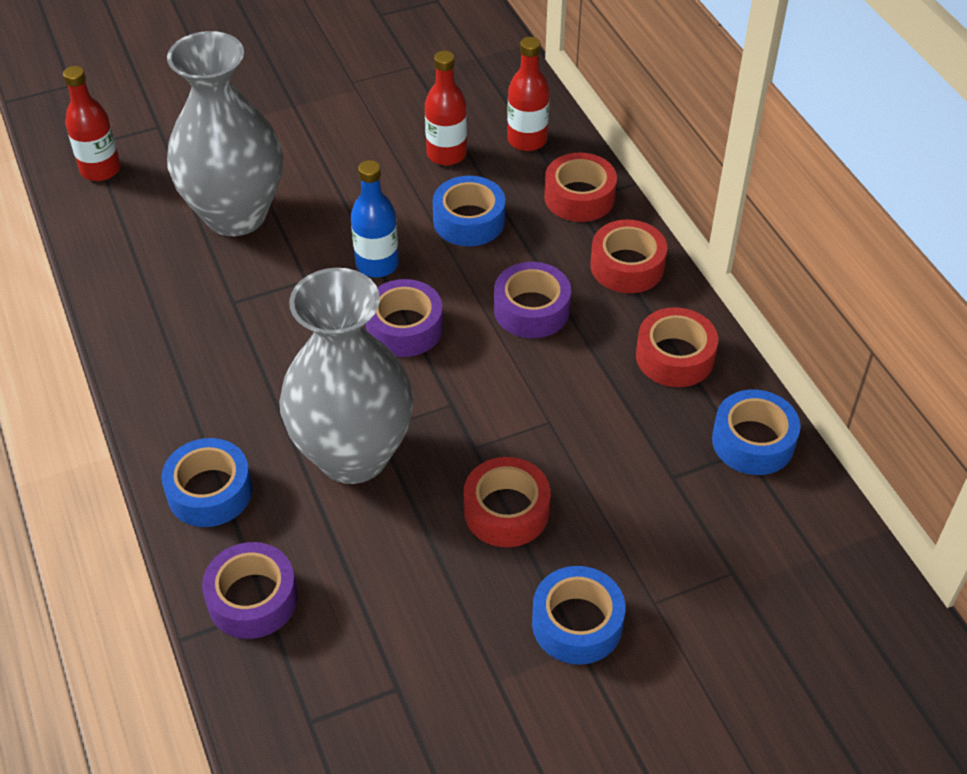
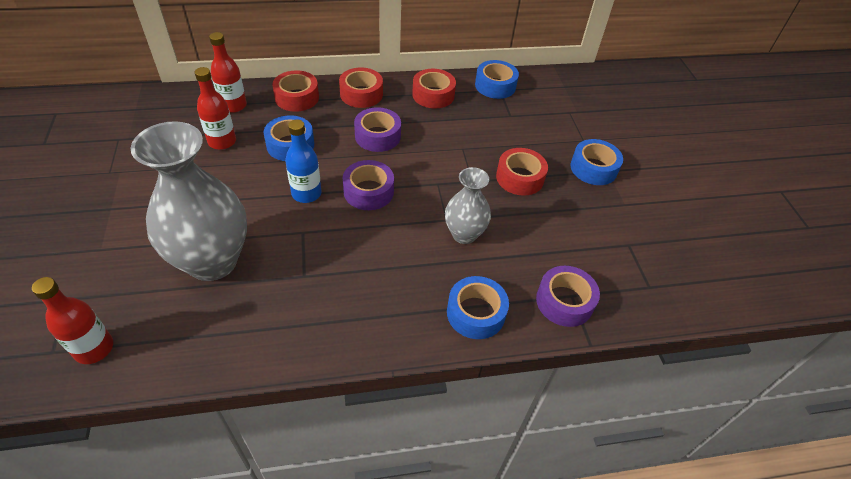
camera: 80 degrees left, 0 degrees up
(353, 455) = (464, 234): grey vase -> grey vase, size x0.55

